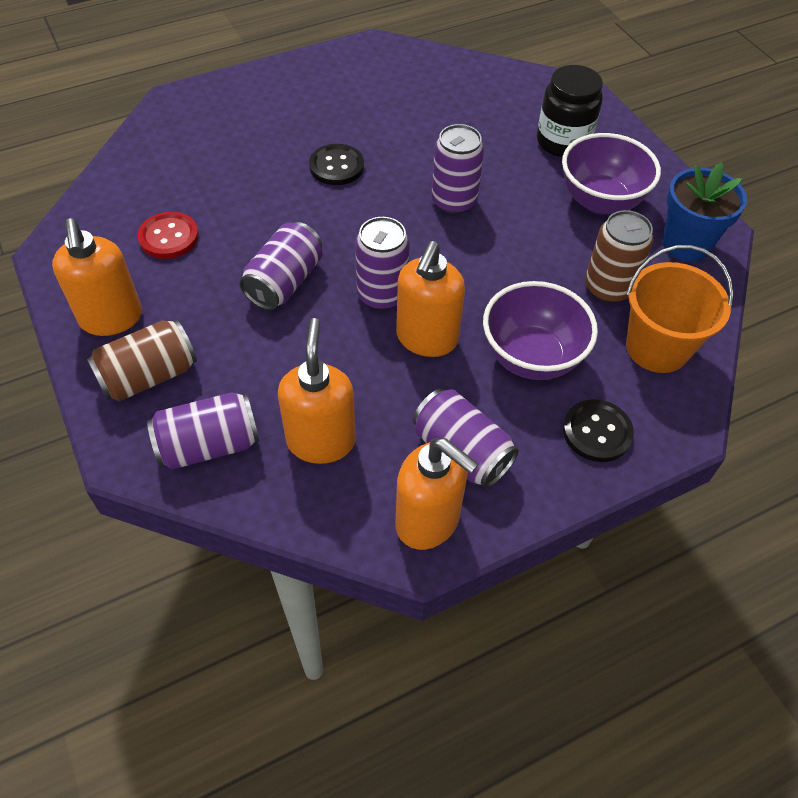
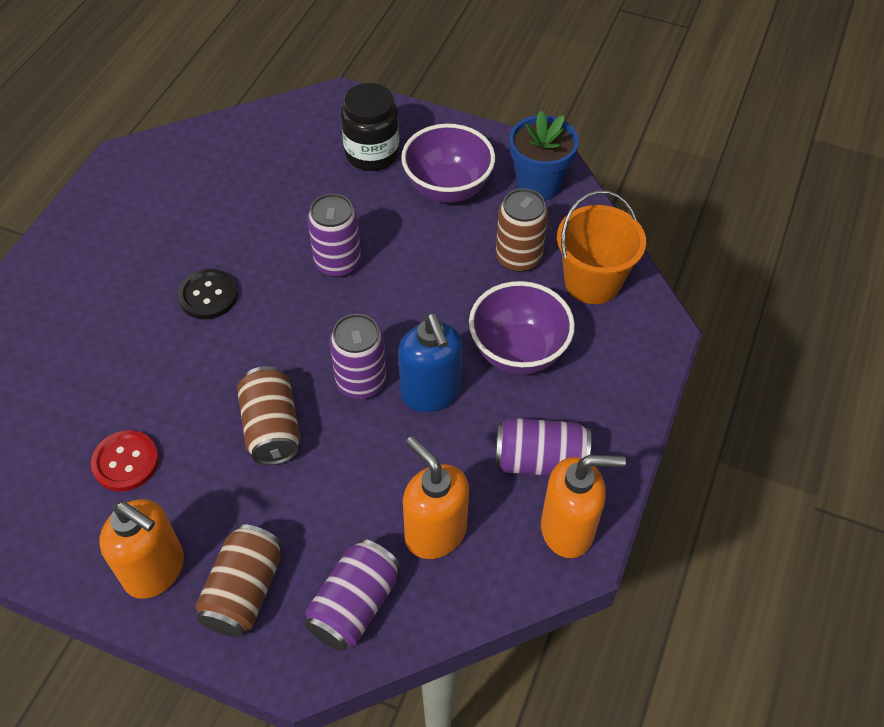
camera: 40 degrees left, 0 degrees up
(284, 282) = (272, 428): purple can -> brown can
(426, 339) = (431, 393): orange soap dispenser -> blue soap dispenser
(597, 432) = (612, 375): black button -> none

